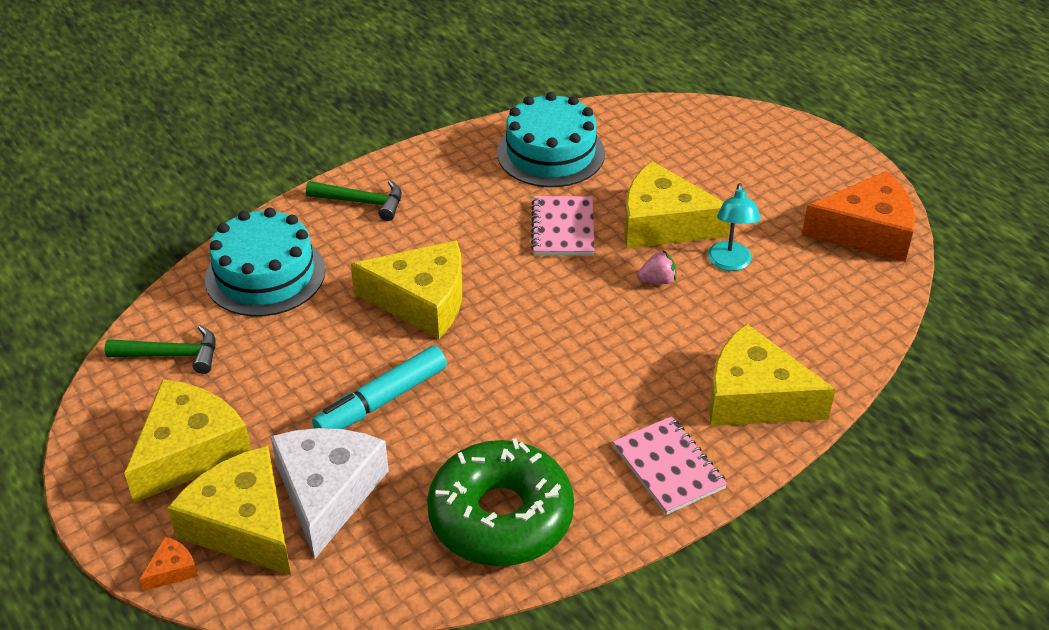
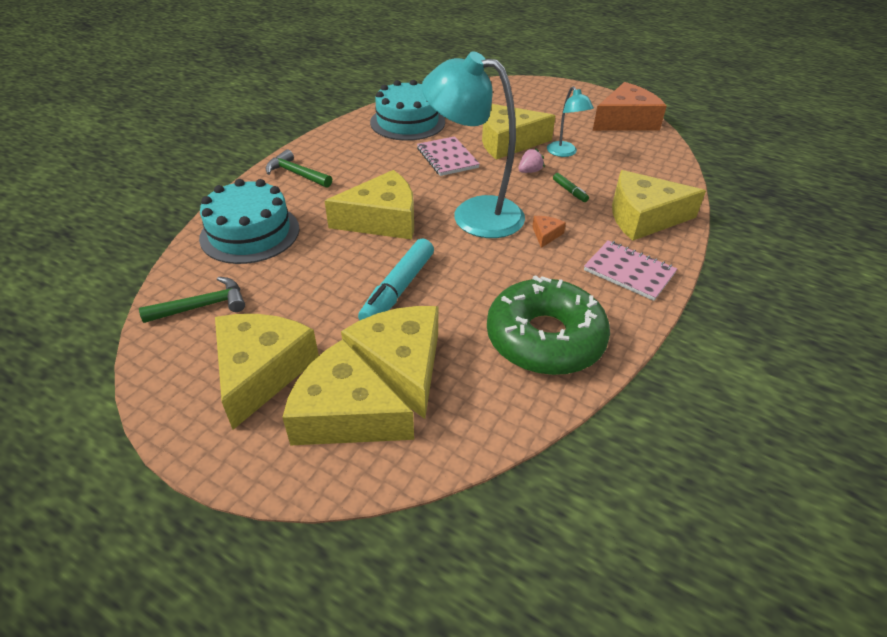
camera: 25 degrees left, 0 degrees up
(172, 570) = (303, 474): orange cheese -> orange cheese (546, 235)
(327, 493) = (401, 365): white cheese -> yellow cheese
(362, 202) = (296, 174): green hammer -> green hammer turned 135 degrees counterclockwise
(537, 325) = (474, 214): none -> turquoise lamp
(687, 327) = (569, 191): none -> green marker

